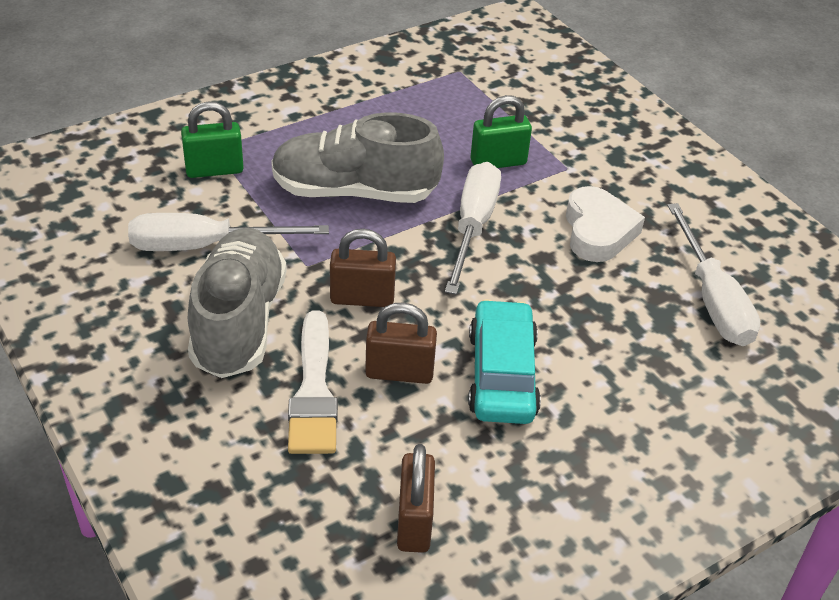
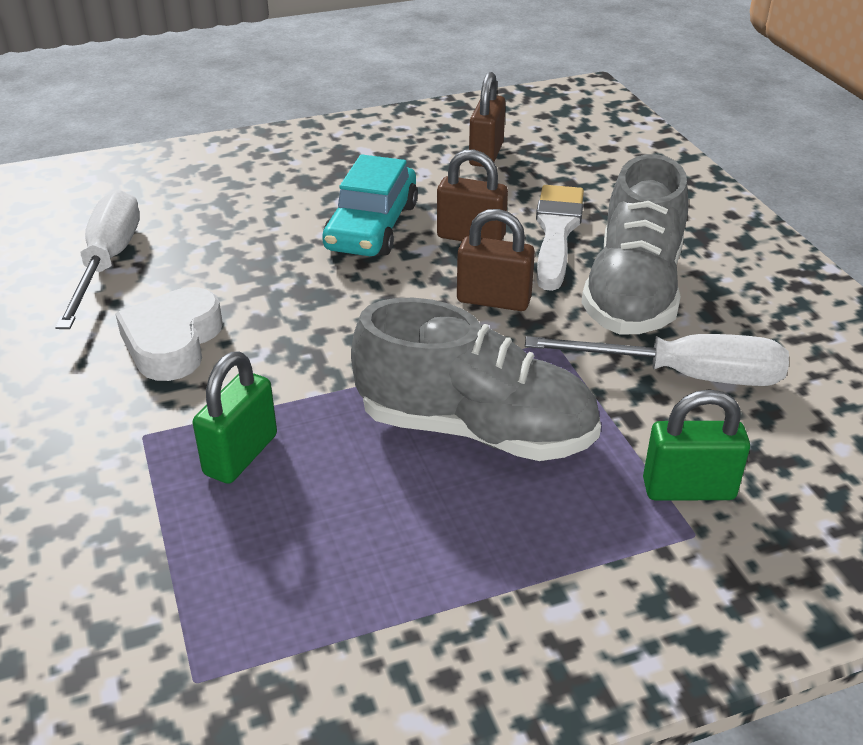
camera: 165 degrees left, 5 degrees down
(473, 226) = (329, 364): white screwdriver -> none
(498, 162) = (241, 455): green padlock -> green padlock turned 60 degrees counterclockwise

